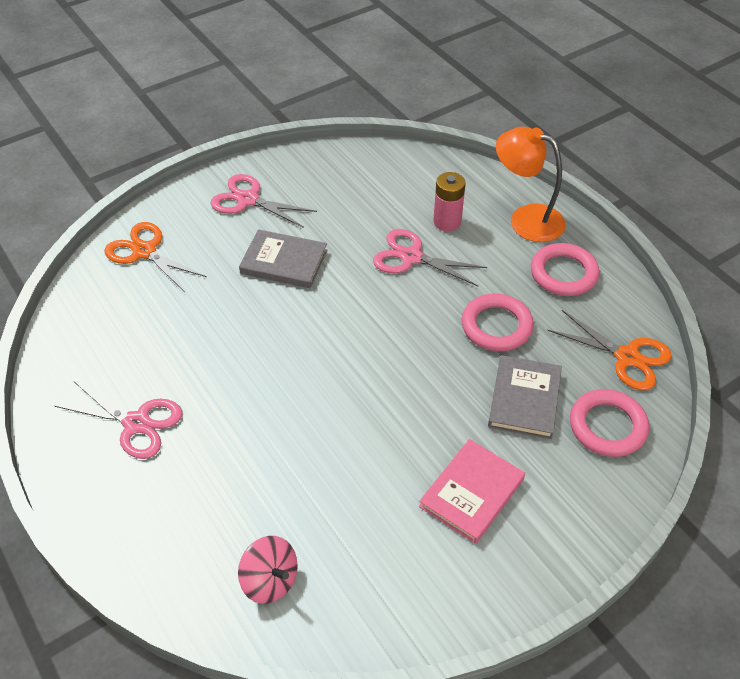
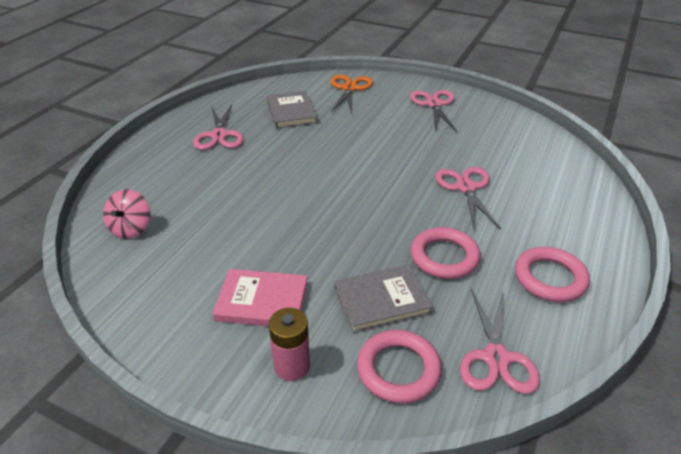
camera: 60 degrees right, 10 degrees down
(284, 262) = (397, 137): grey book -> grey book (291, 112)
(447, 222) = (524, 192): pink battery -> pink battery (292, 366)
(526, 219) = (584, 233): orange lamp -> none
(627, 357) = (496, 358): orange scissors -> pink scissors

